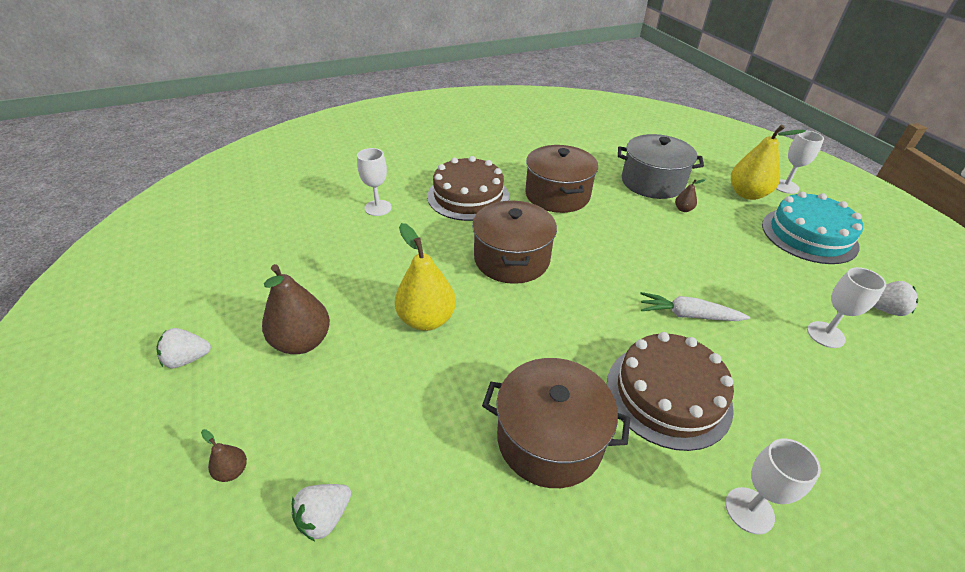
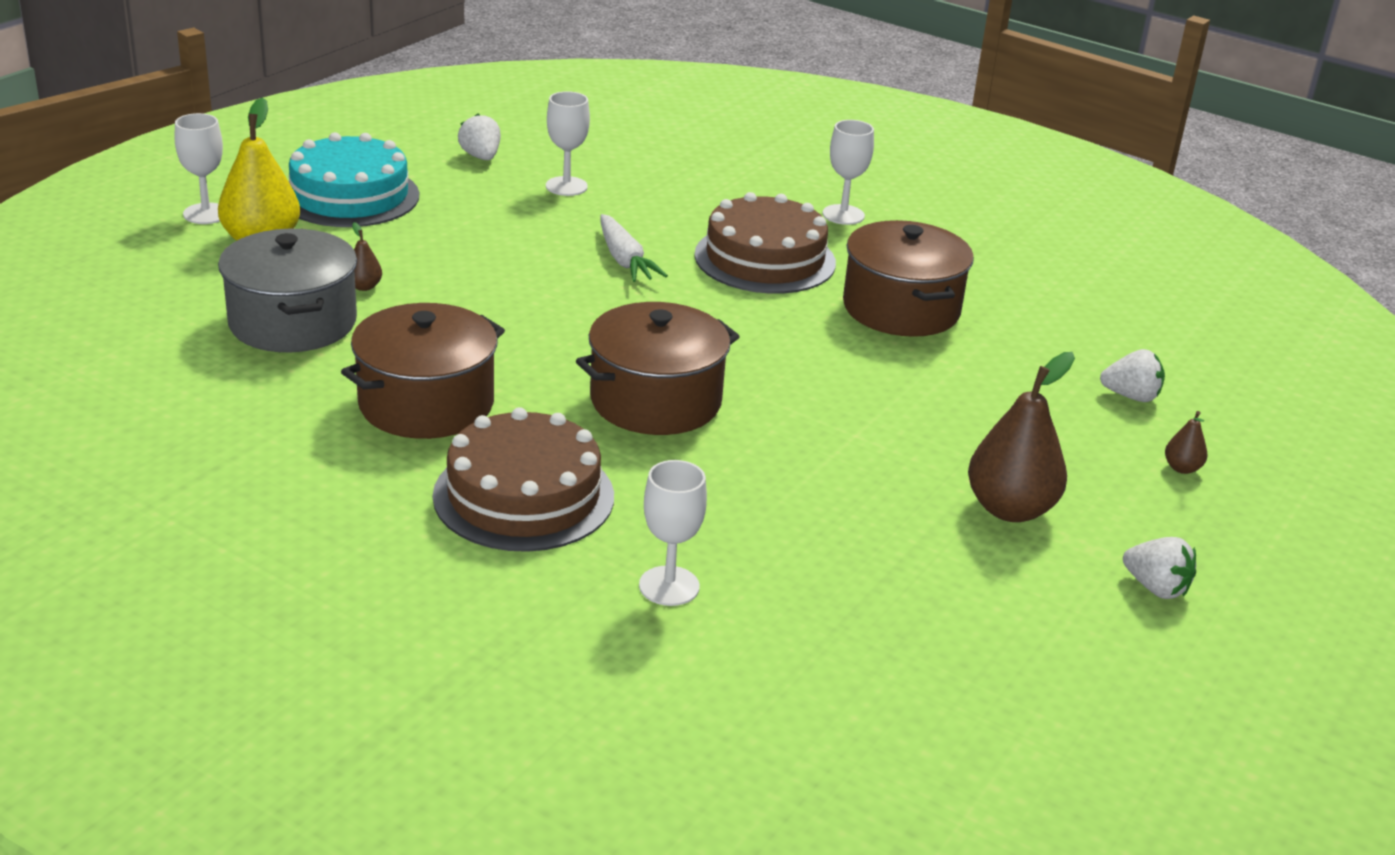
camera: 125 degrees left, 10 degrees down
(426, 319) = (853, 429): yellow pear -> none

